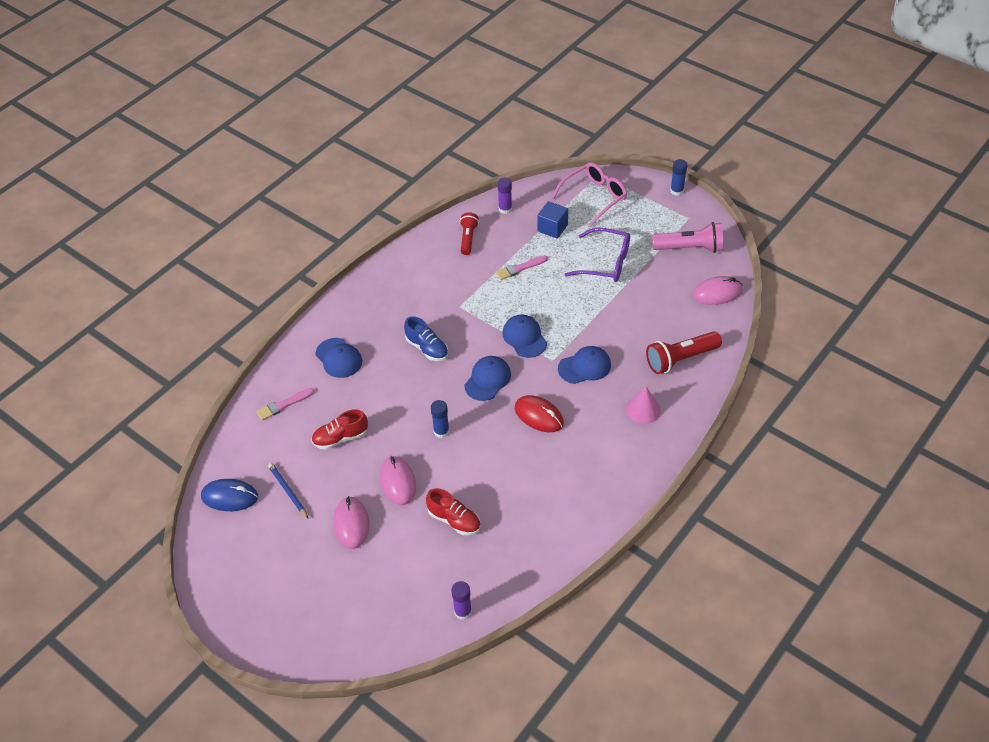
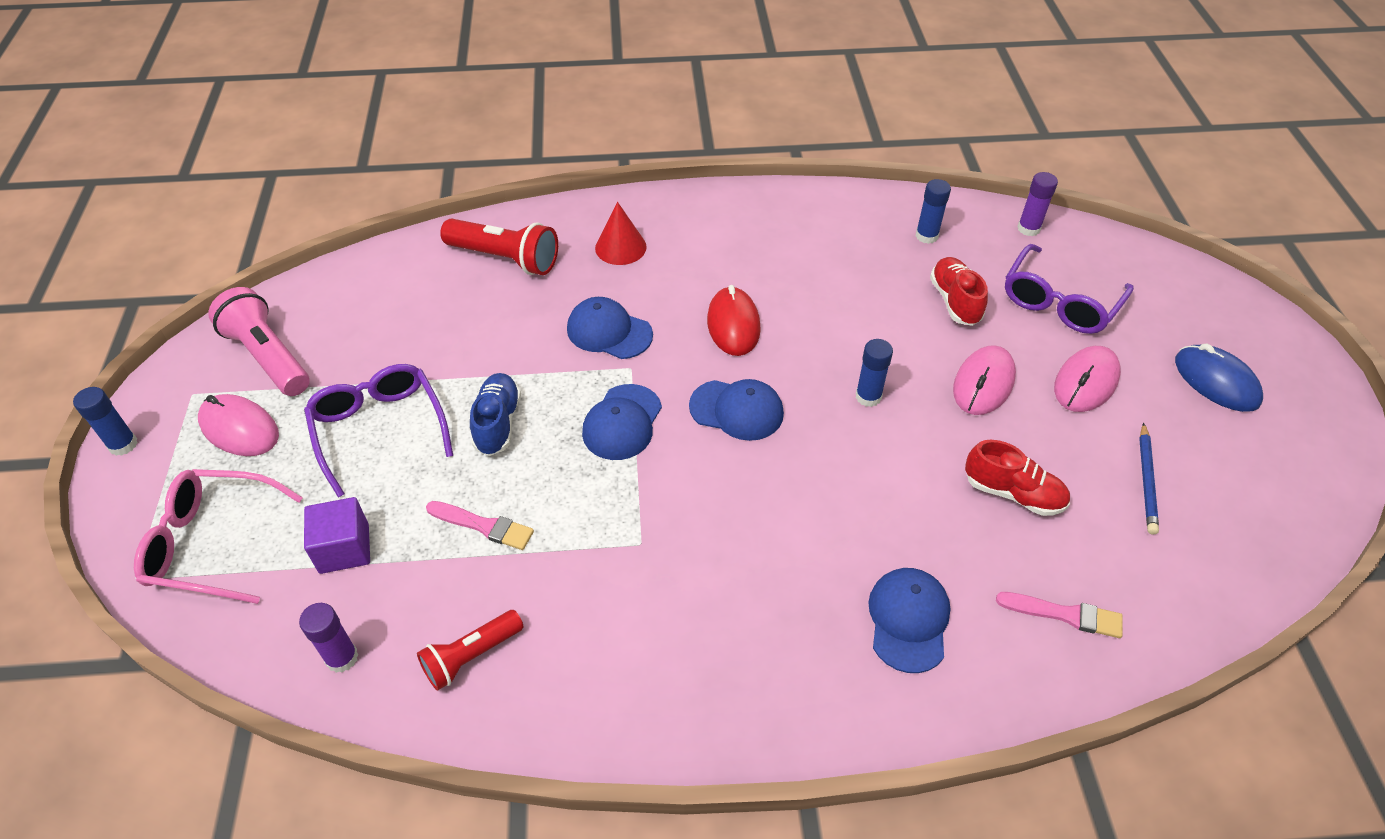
camera: 135 degrees left, 0 degrees up
(230, 497) = (1244, 537): blue mouse -> blue mouse (1216, 381)
(402, 568) = (1060, 301): none -> purple glasses
(427, 348) = (762, 519): blue shoe -> blue shoe (497, 423)
(487, 379) = (737, 410): blue cap -> blue cap turned 150 degrees counterclockwise
(511, 554) = (926, 236): none -> blue glue stick
(552, 228) = (344, 548): blue cube -> purple cube
(643, 410) = (620, 247): pink cone -> red cone
(717, 293) = (347, 286): pink mouse -> pink mouse (239, 429)

